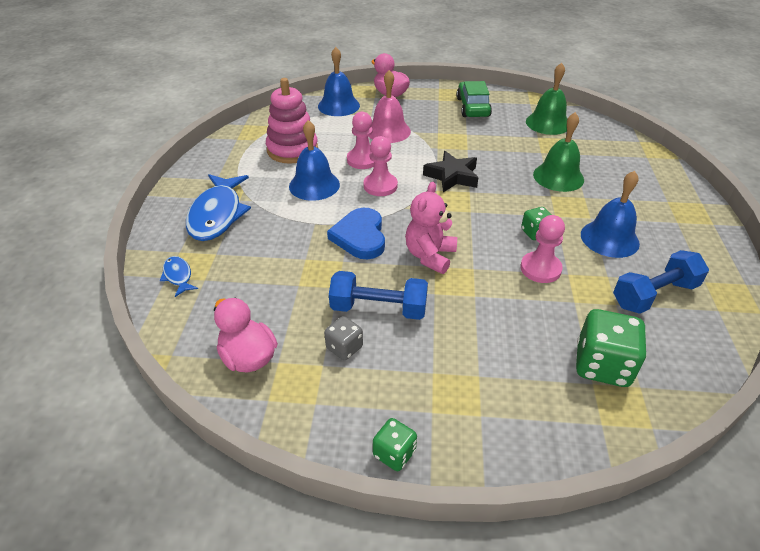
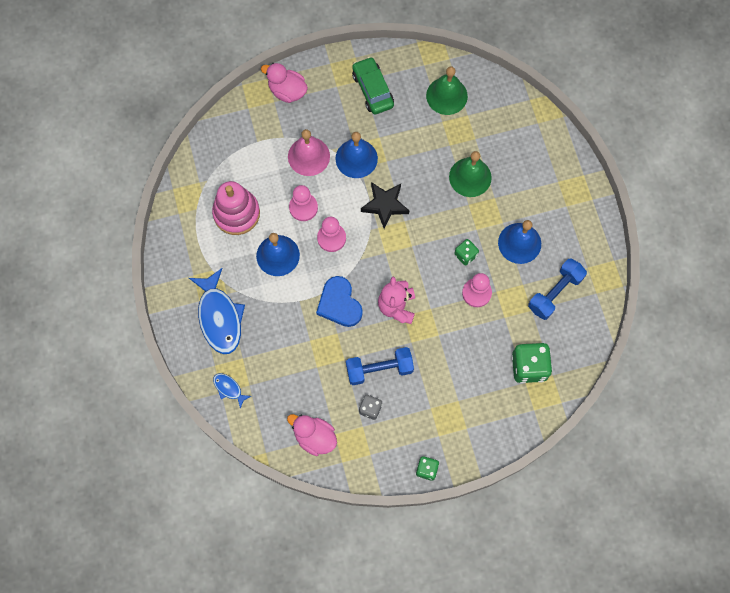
camera: 20 degrees left, 30 degrees up
(338, 106) = (246, 128): blue bell -> blue bell (356, 158)

